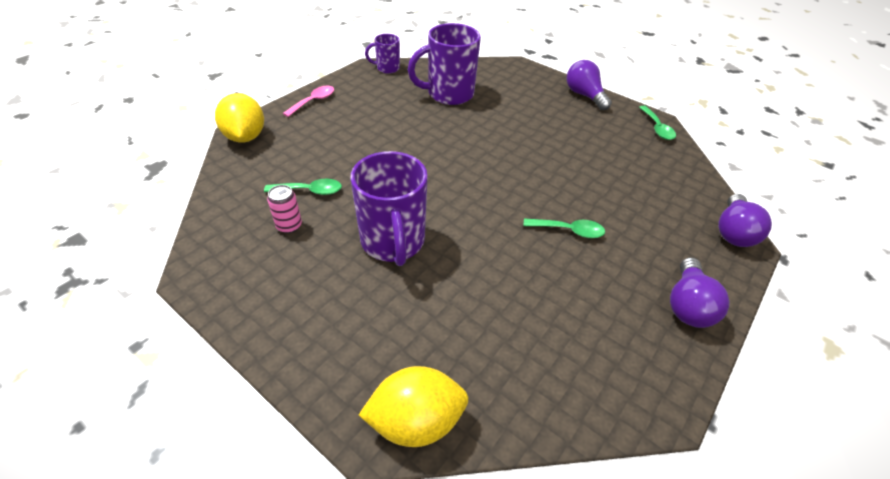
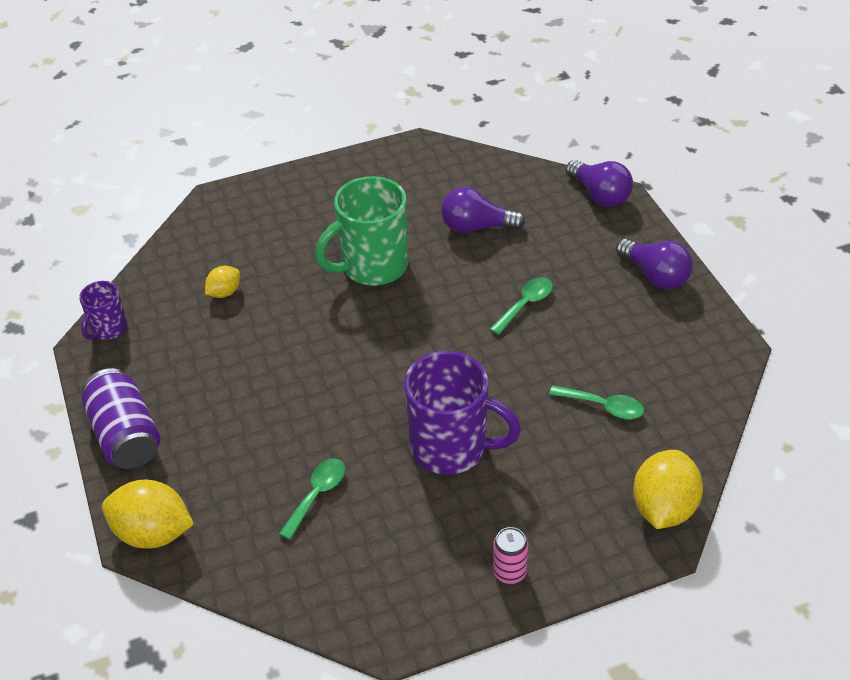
camera: 55 degrees left, 0 degrees up
(289, 226) = (365, 531): pink can -> pink can (509, 572)
(313, 101) = (126, 435): pink spoon -> purple can
(448, 94) = (224, 292): purple mug -> yellow lemon
(527, 142) = (372, 266): none -> green mug
(584, 95) = (327, 175): purple light bulb -> purple light bulb (476, 227)
(657, 128) = (428, 153): green spoon -> green spoon (603, 406)

